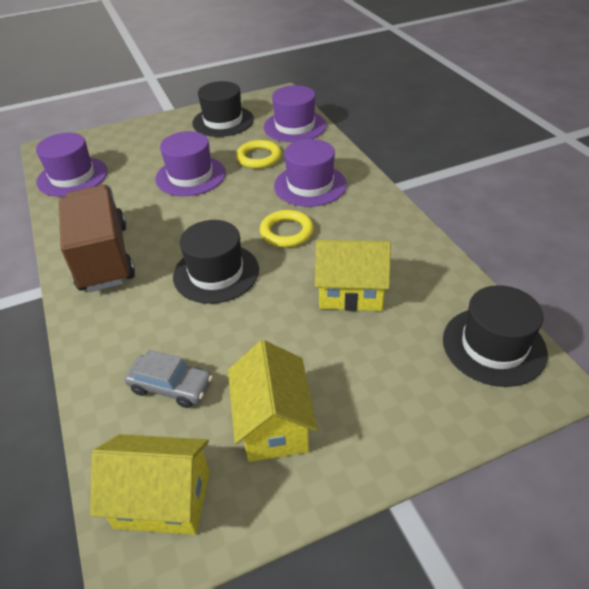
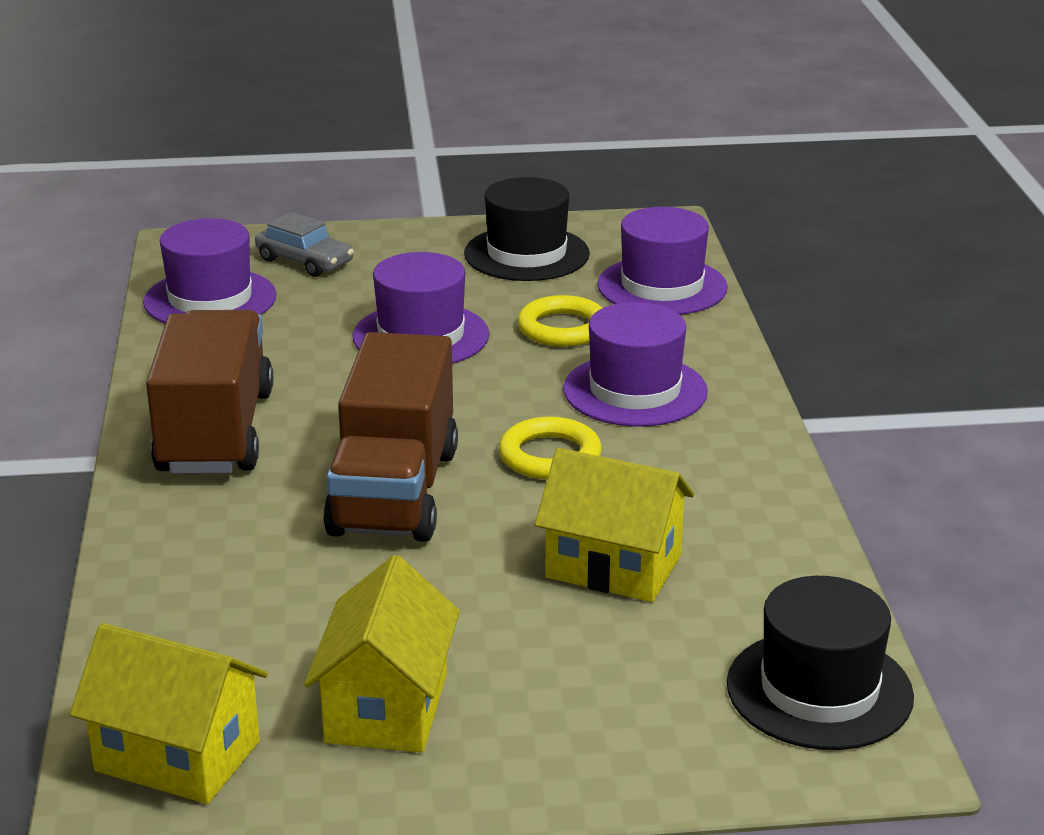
camera: 15 degrees right, 15 degrees down
(171, 386) = (249, 628): grey car -> grey car (305, 261)
(216, 273) = (394, 492): black hat -> brown truck

